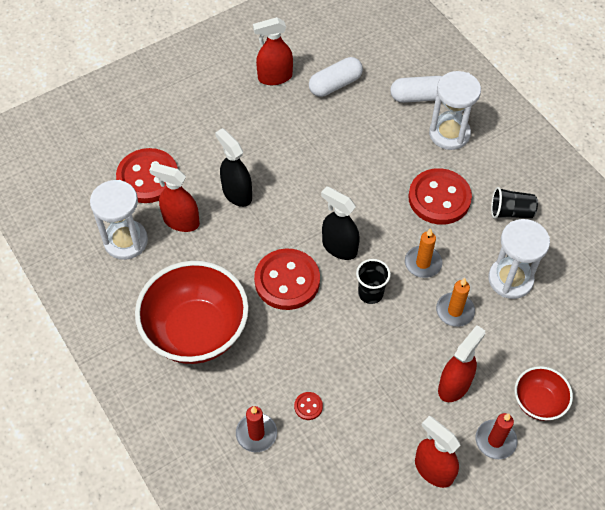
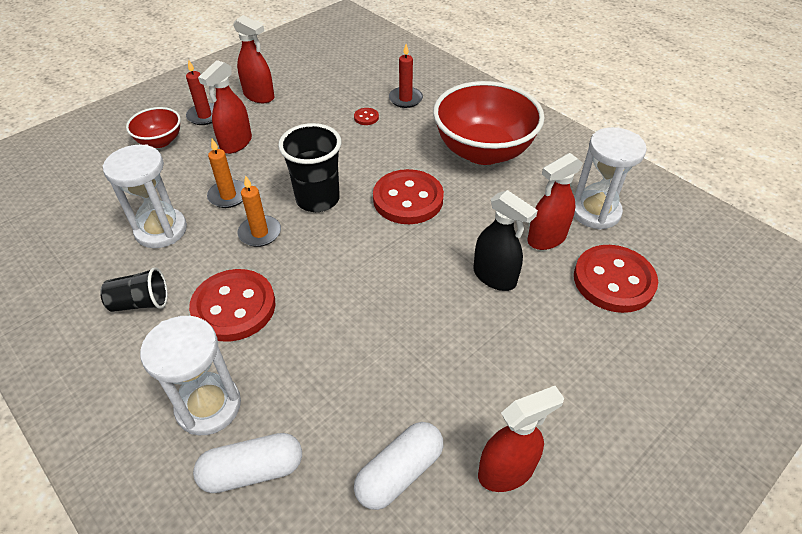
camera: 170 degrees right, 10 degrees down
(181, 221) = (546, 238): red spray bottle -> red spray bottle turned 135 degrees clockwise
(339, 247) = (357, 236): black spray bottle -> none
(370, 293) = (317, 199): black cup -> black cup, size x1.62

